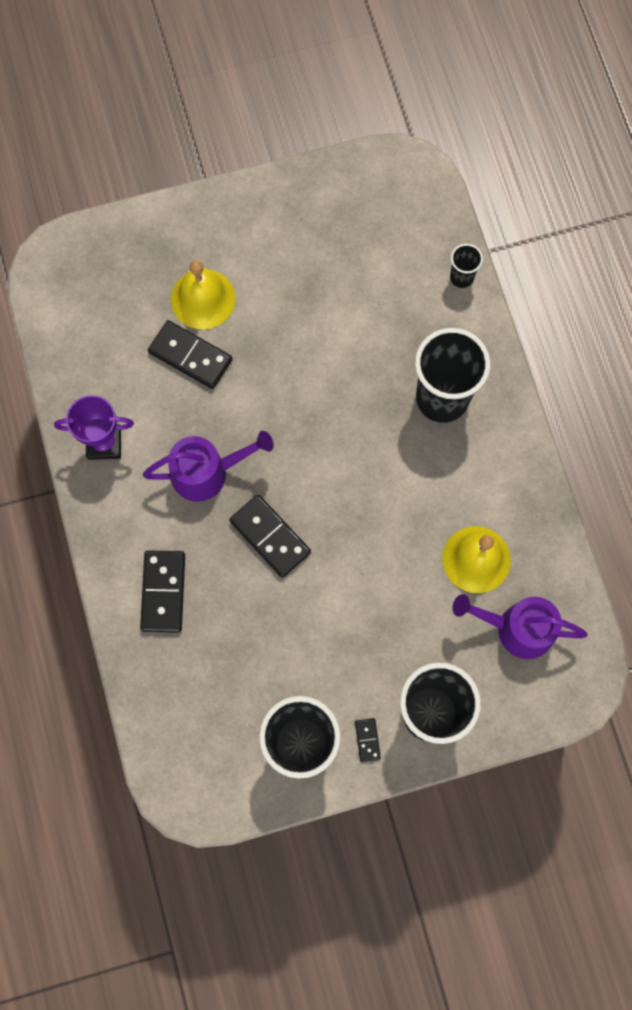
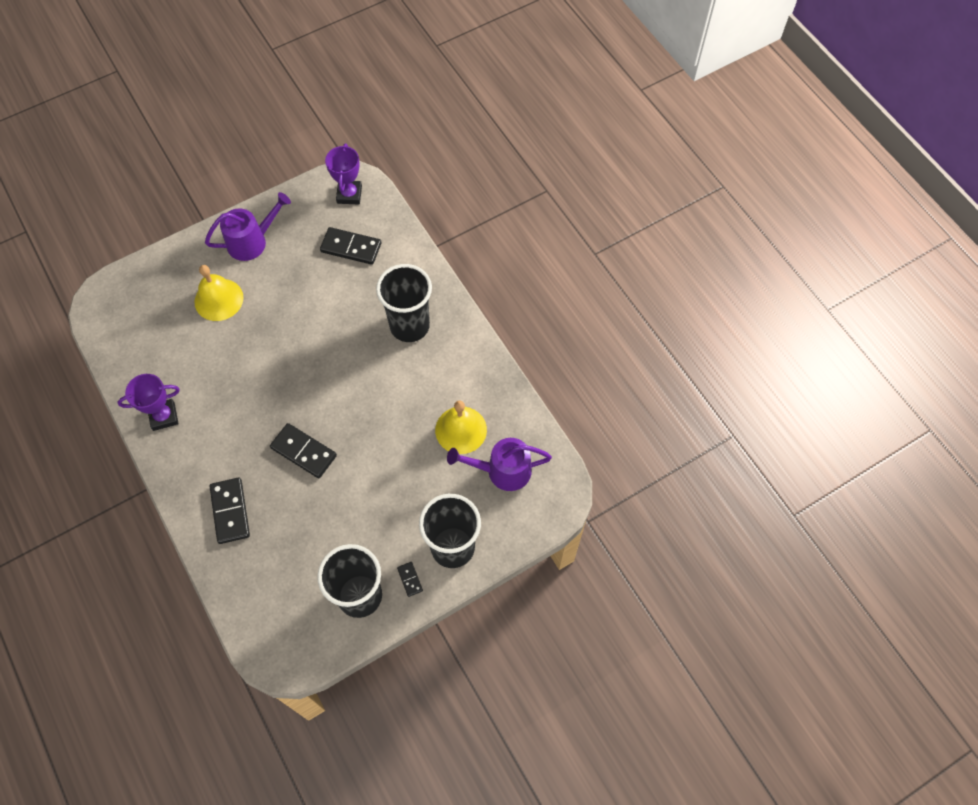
camera: 15 degrees left, 10 degrees down
(190, 356) = (217, 340): black domino -> black domino (351, 247)
(207, 472) = (247, 418): purple watering can -> purple watering can (252, 241)
(403, 188) = (349, 194): none -> purple trophy
(461, 277) = (404, 243): black cup -> none

